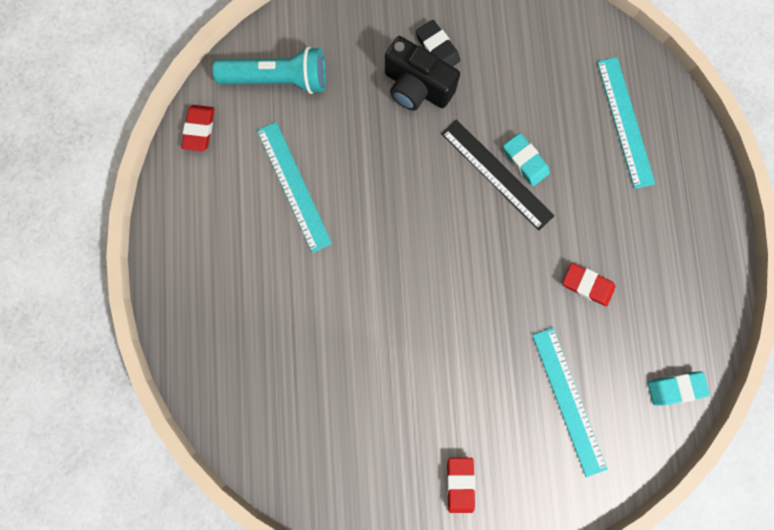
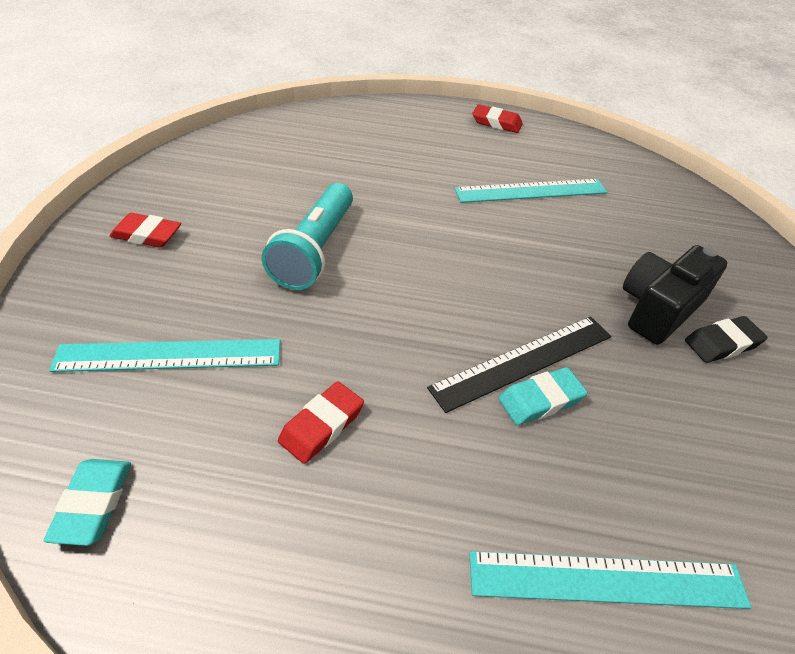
camera: 100 degrees right, 35 degrees down
(199, 129) = (599, 149): red eraser -> red eraser (496, 123)
(278, 80) = (658, 203): turquoise flashlight -> turquoise flashlight (314, 250)

